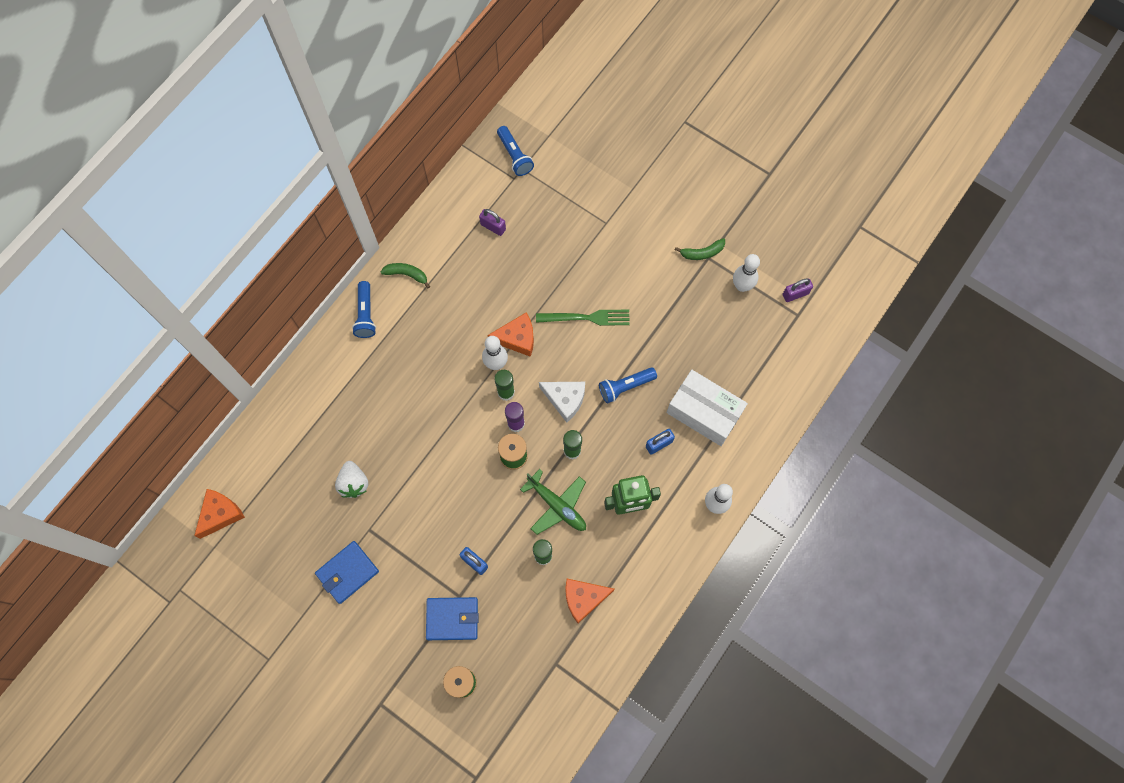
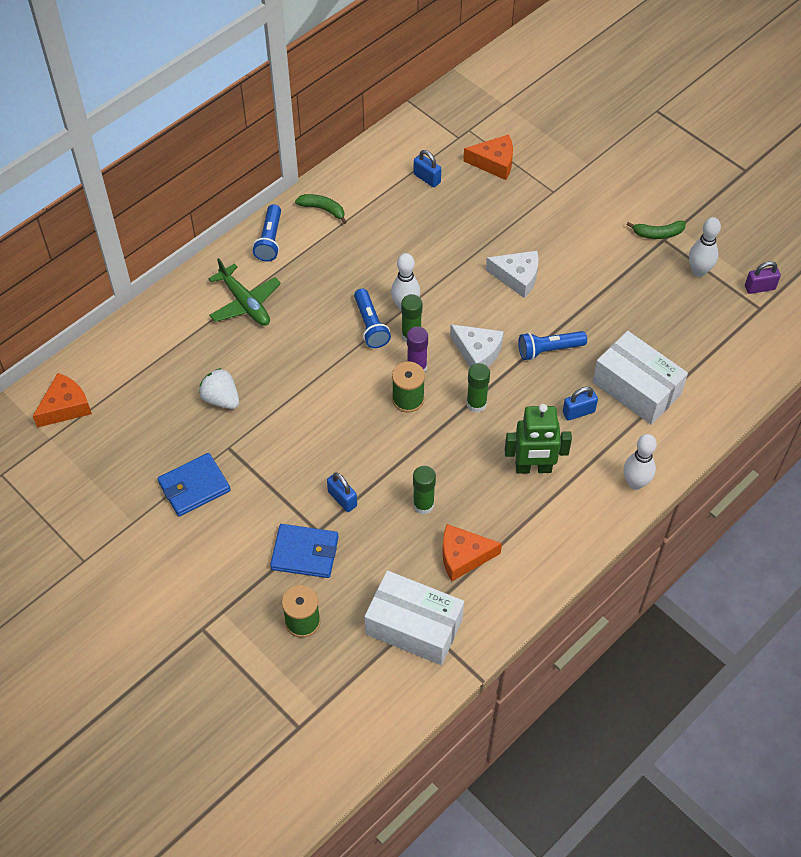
camera: 10 degrees right, 15 degrees down
(354, 483) = (221, 399): white strawberry -> white strawberry turned 135 degrees clockwise
(493, 227) = (427, 178): purple padlock -> blue padlock
(514, 156) = (463, 117): blue flashlight -> blue flashlight (370, 325)
(517, 338) = (434, 286): orange cheese -> orange cheese (494, 163)
(553, 671) = (414, 626): none -> white box
(557, 505) = (449, 456): green plane -> green plane (245, 303)
(587, 317) = (517, 277): green fork -> white cheese

